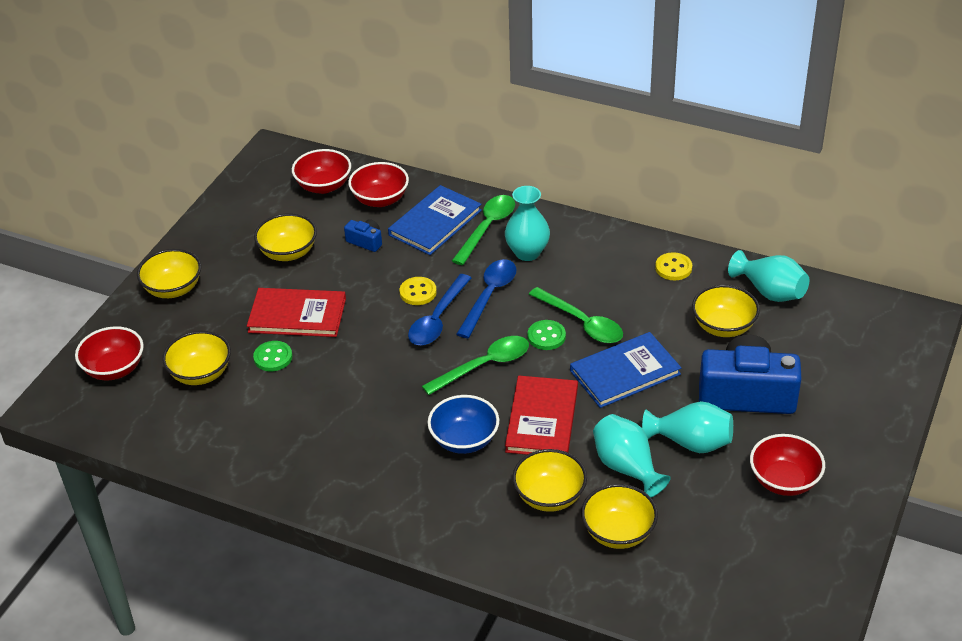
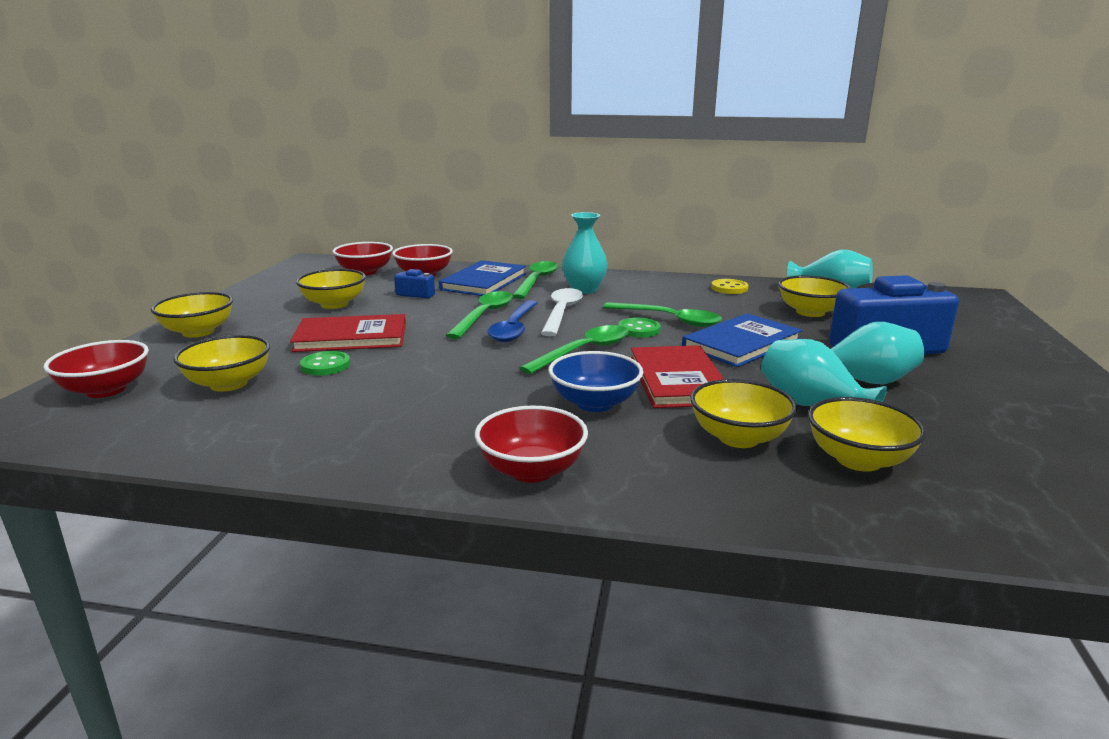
camera: 15 degrees left, 20 degrees down
(418, 292) = (484, 316): yellow button -> green spoon
(489, 296) = (562, 312): blue spoon -> white spoon
(784, 481) = (999, 397): red bowl -> red bowl (532, 470)

